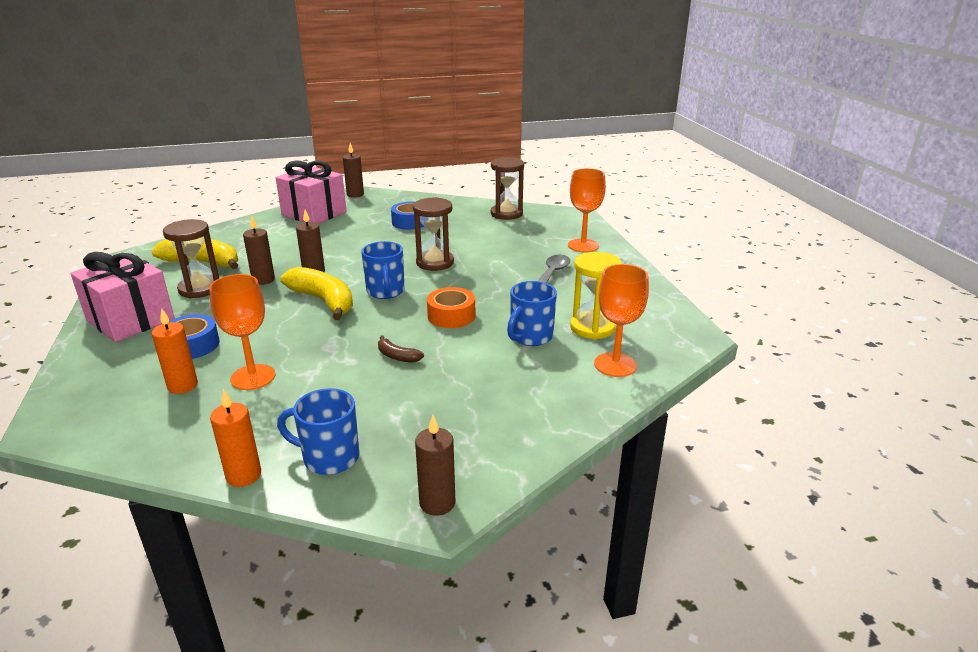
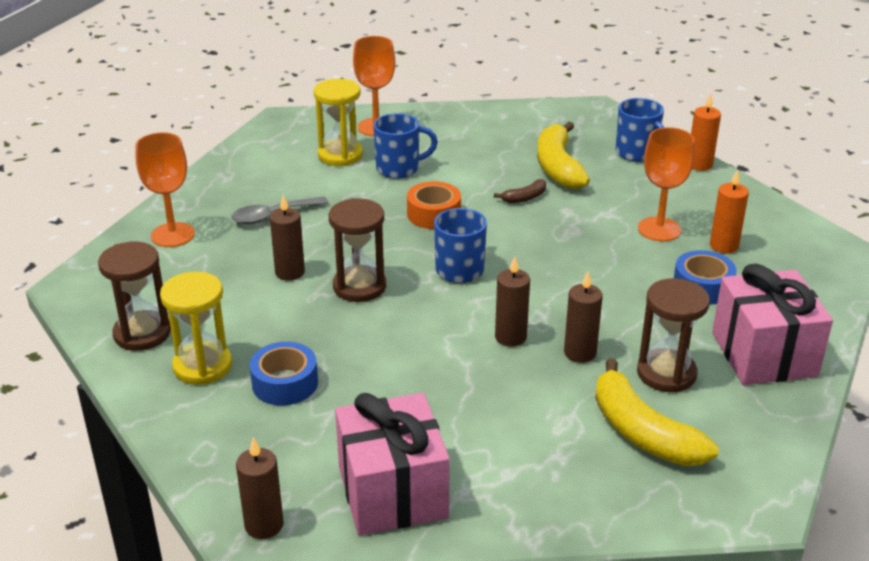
camera: 140 degrees left, 5 degrees up
(324, 301) = (535, 286): yellow banana -> yellow banana (558, 167)
(397, 356) = (524, 198): brown banana -> brown banana turned 75 degrees clockwise
(437, 503) = (592, 111): brown candle -> brown candle (290, 272)
(457, 215) = (202, 366): none -> yellow hourglass

